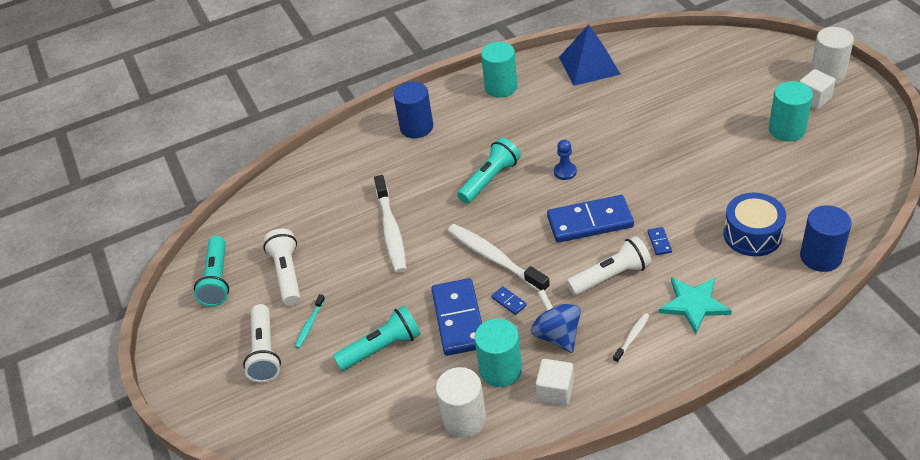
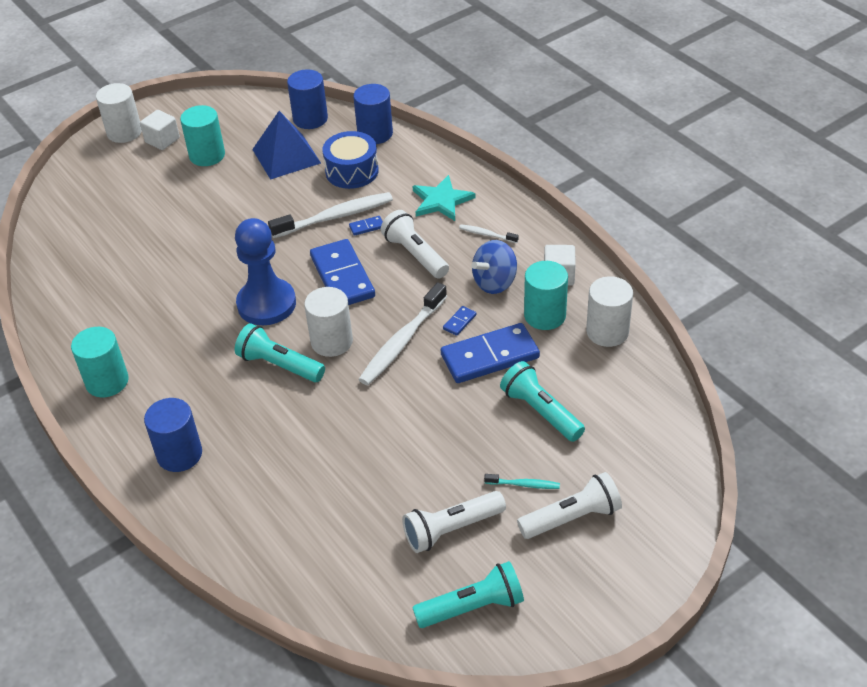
camera: 105 degrees left, 0 degrees up
(391, 230) = (368, 441): white toothbrush -> white toothbrush (335, 217)
(508, 212) = (331, 341): none -> white cylinder
(565, 172) = (266, 304): blue pawn -> blue pawn, size x2.29
(589, 65) = (77, 305): blue pyramid -> blue pyramid (286, 156)
(850, 205) = (310, 119): none -> blue cylinder

